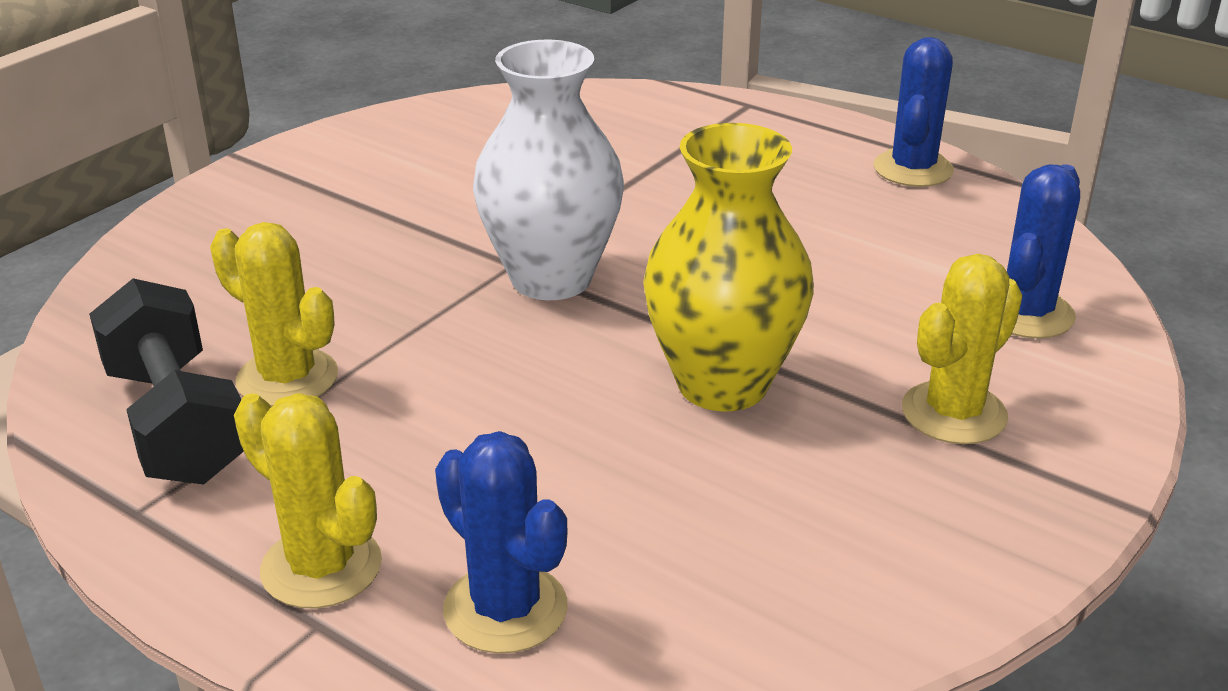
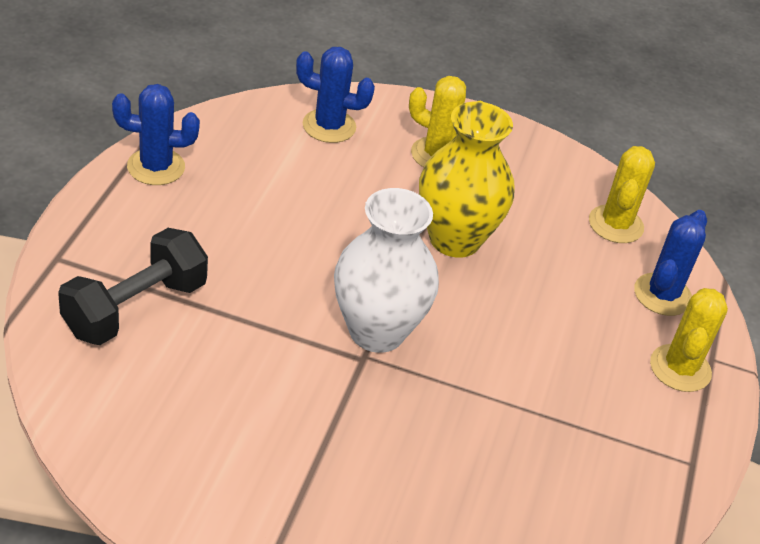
camera: 115 degrees left, 10 degrees up
(177, 423) = (617, 477): black dumbbell -> black dumbbell (135, 308)
(287, 378) = (547, 437): yellow cactus -> yellow cactus (615, 224)

